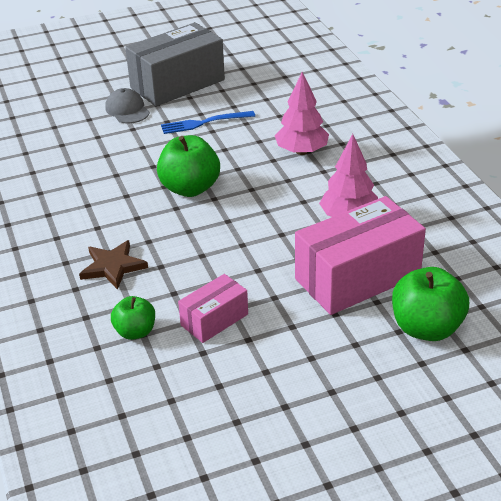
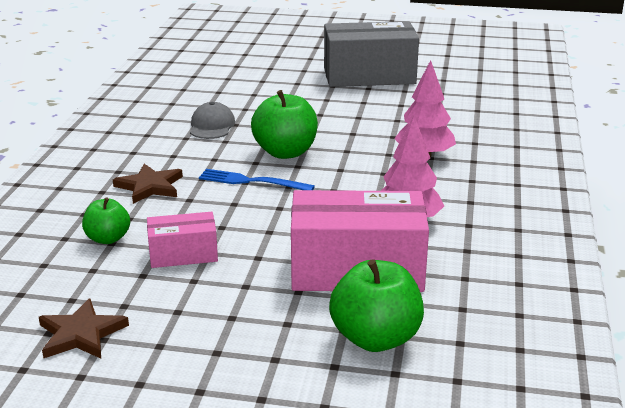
camera: 30 degrees right, 10 degrees down
(127, 110) = (302, 83): grey cap -> grey cap (212, 126)
(204, 123) = (358, 109): blue fork -> blue fork (251, 181)
(214, 426) = (81, 334): none -> brown star

